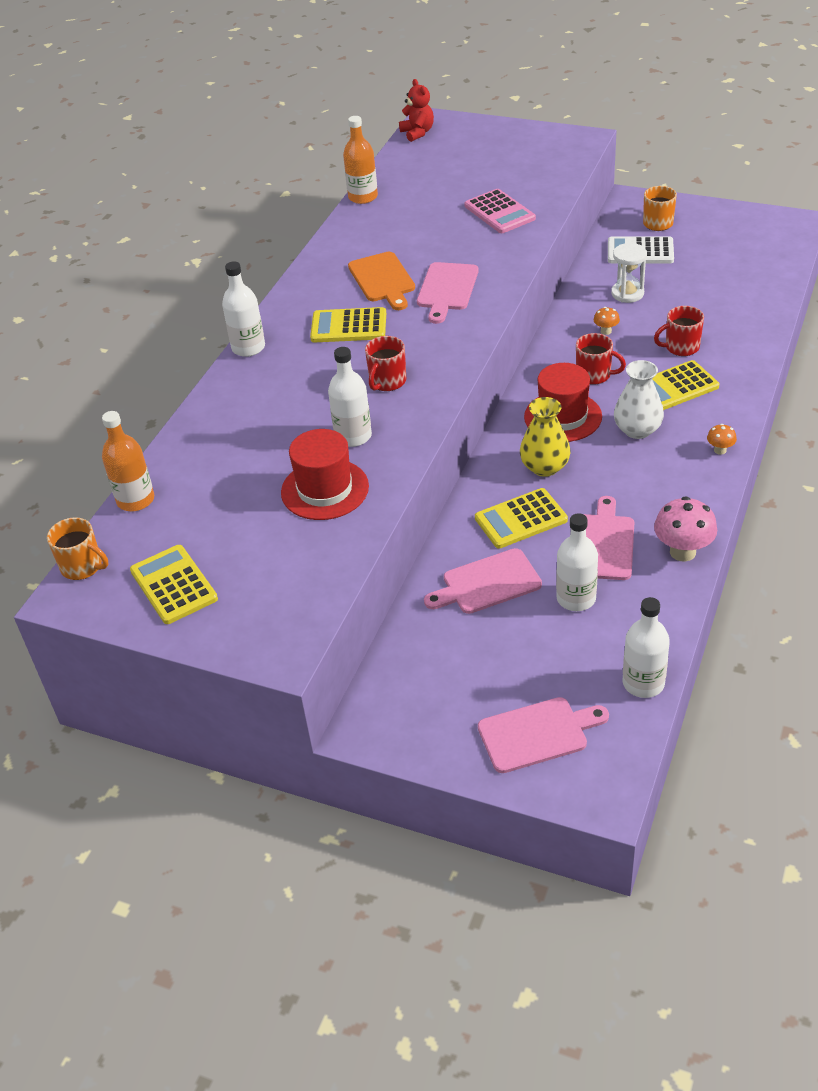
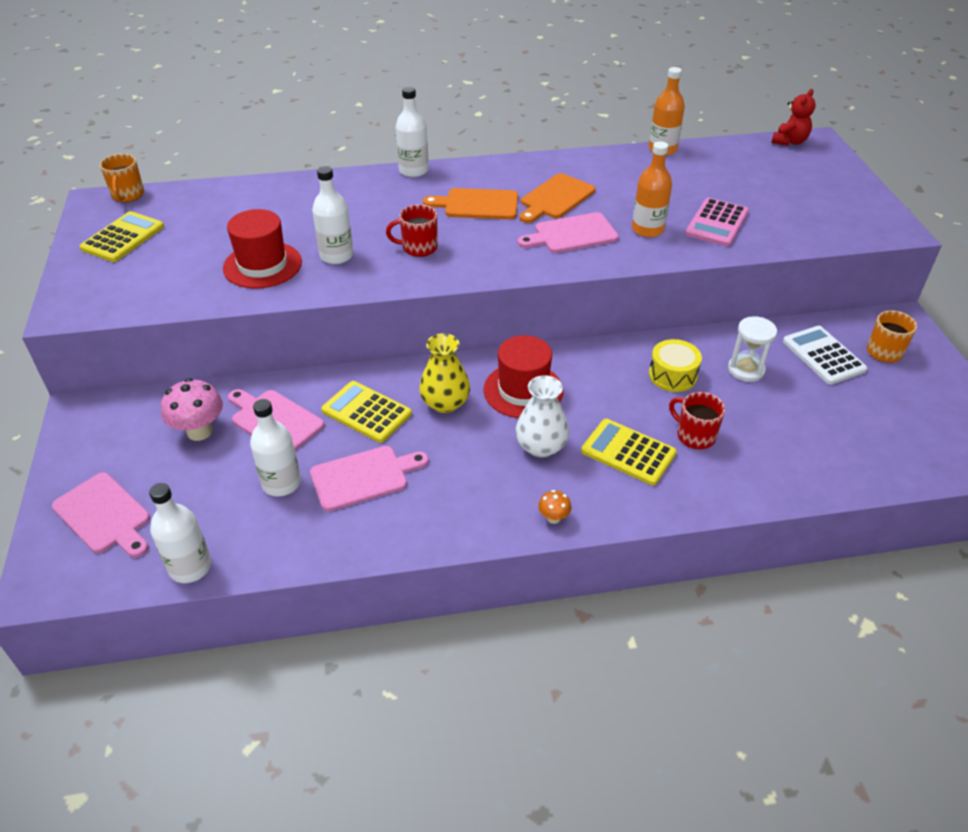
camera: 55 degrees right, 0 degrees up
(135, 500) = (207, 189): orange bottle -> orange bottle (647, 229)
(348, 326) = (477, 204): yellow calculator -> orange cutting board
(594, 375) = (599, 390): red mug -> none
(606, 331) = (672, 375): orange mushroom -> yellow drum
(682, 552) = (383, 538): pink mushroom -> pink mushroom (199, 431)

